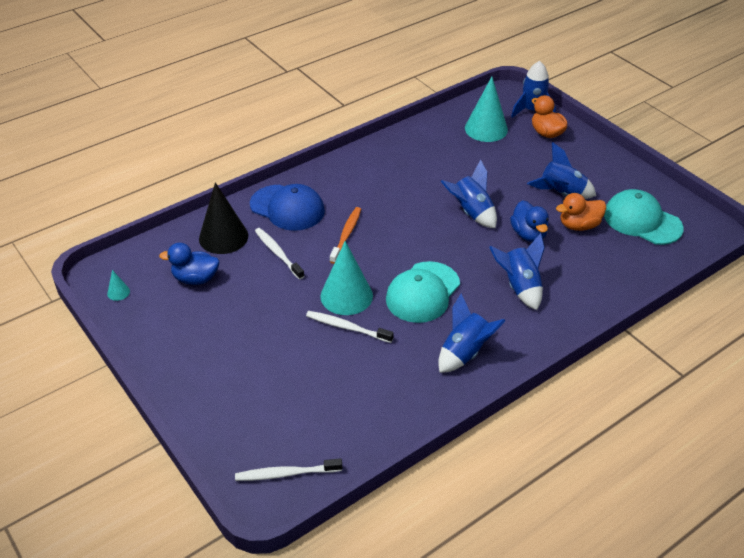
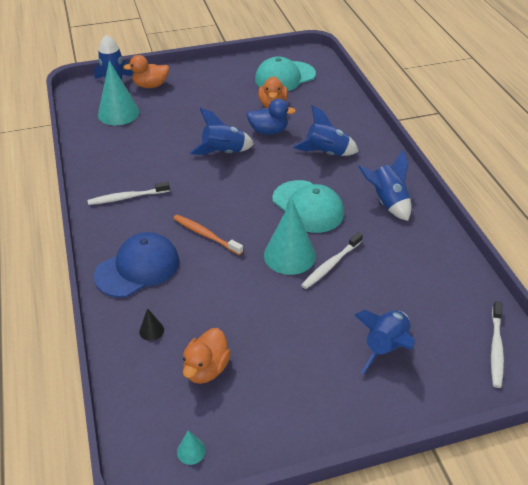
camera: 70 degrees left, 0 degrees up
(195, 278) = (206, 369): blue duck -> orange duck
(223, 237) = (151, 330): black cone -> black cone, size x0.43
(278, 253) = (204, 291): white toothbrush -> white toothbrush (127, 197)
(561, 194) = (231, 101): blue rocket -> blue rocket (385, 347)

